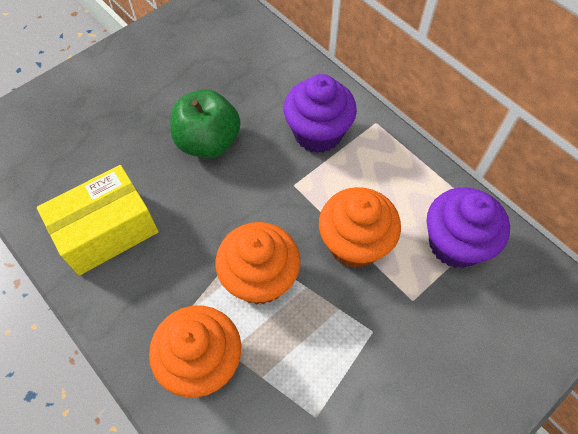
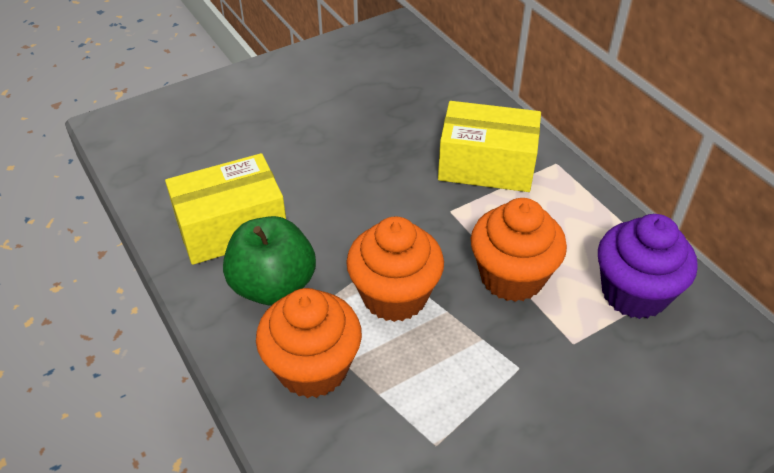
camera: 10 degrees right, 15 degrees down
(208, 142) = (360, 159): green apple -> green apple (273, 286)
(318, 133) = (486, 165): purple cupcake -> yellow box

